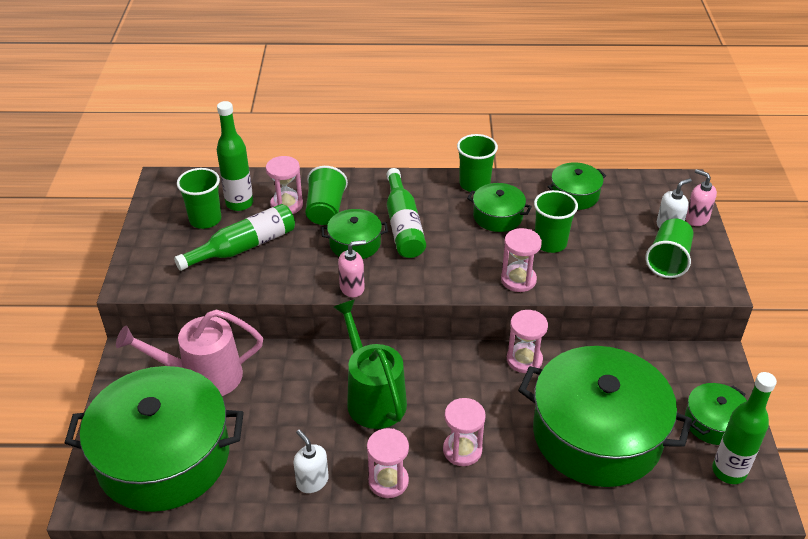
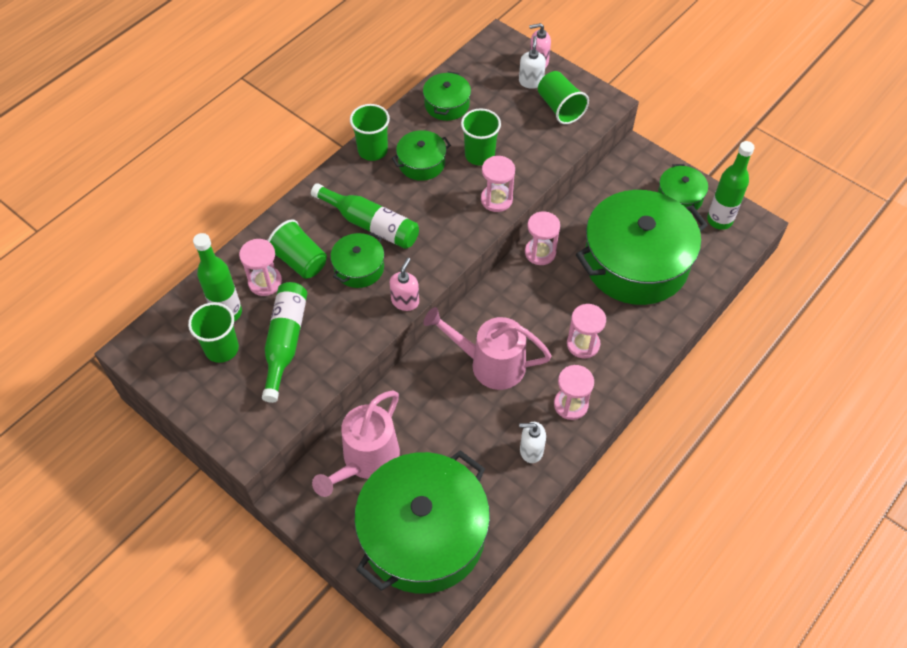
camera: 50 degrees left, 15 degrees up
(372, 397) = (489, 364): green watering can -> pink watering can

